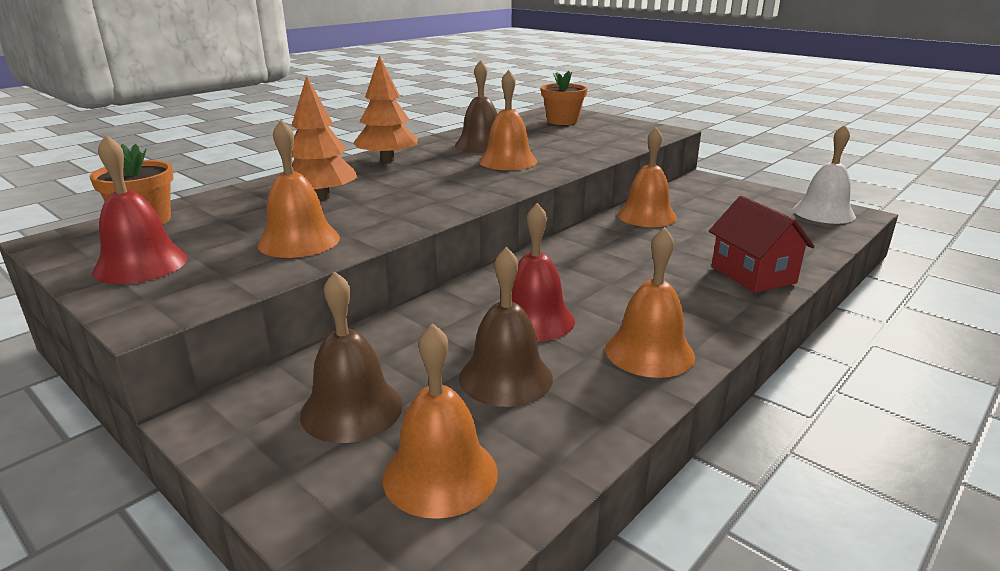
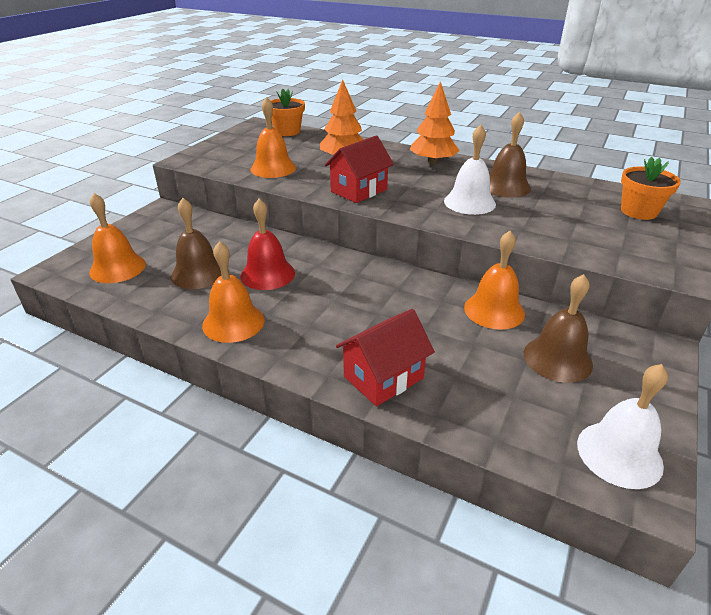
camera: 75 degrees right, 10 degrees up
(141, 264) = (235, 145): red bell -> none
(352, 409) = (168, 237): brown bell -> brown bell (557, 358)
(435, 200) = (359, 190): none -> red house
(508, 161) = (469, 202): orange bell -> white bell

